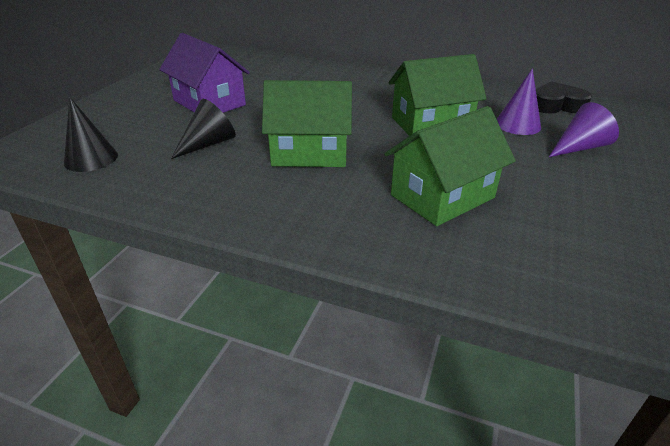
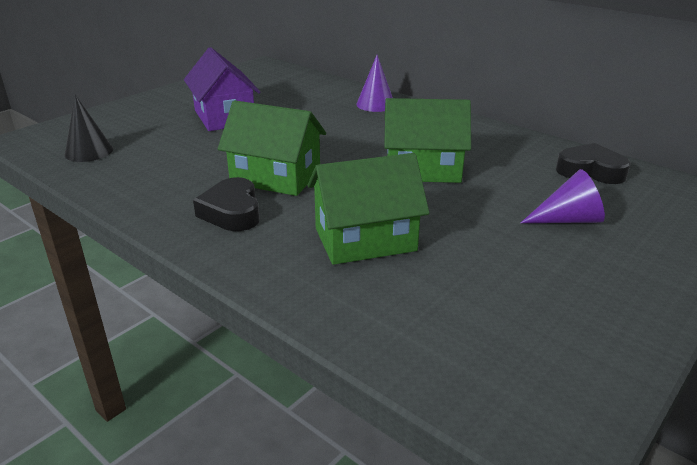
camera: 20 degrees right, 5 degrees down
(208, 144) = (192, 154): black cone -> none
(298, 194) = (232, 212): none -> black heart
(517, 125) = (520, 185): purple cone -> purple cone (375, 104)

